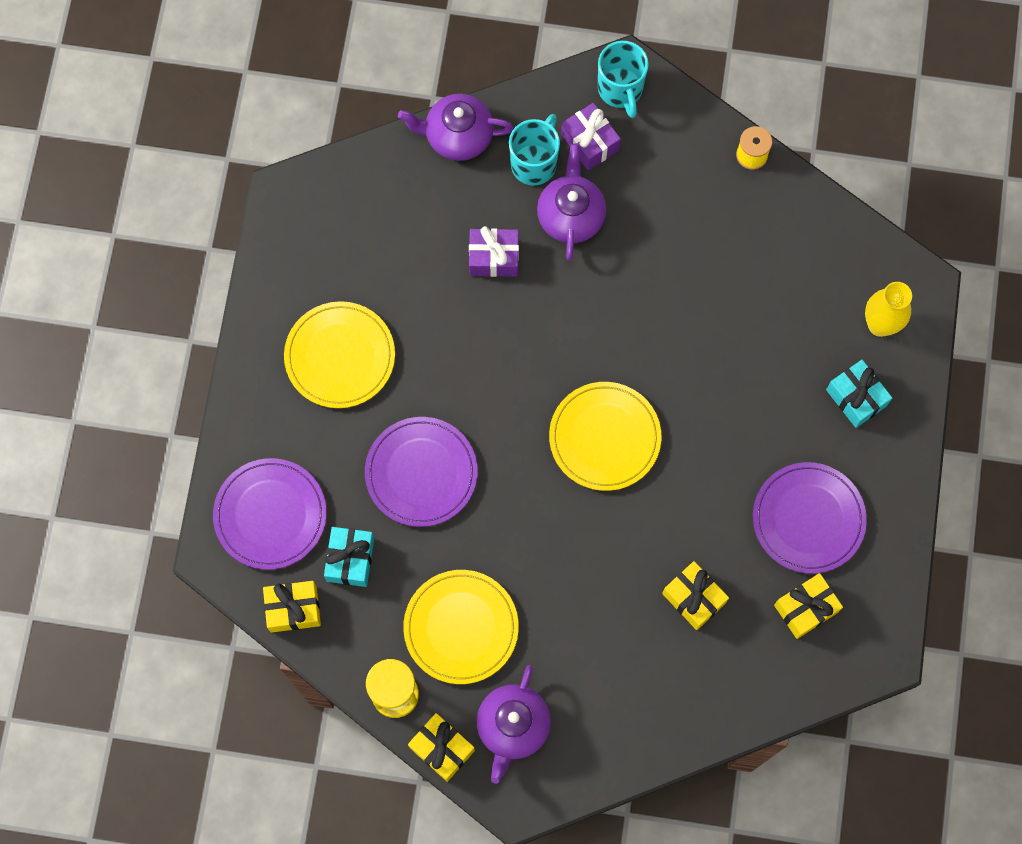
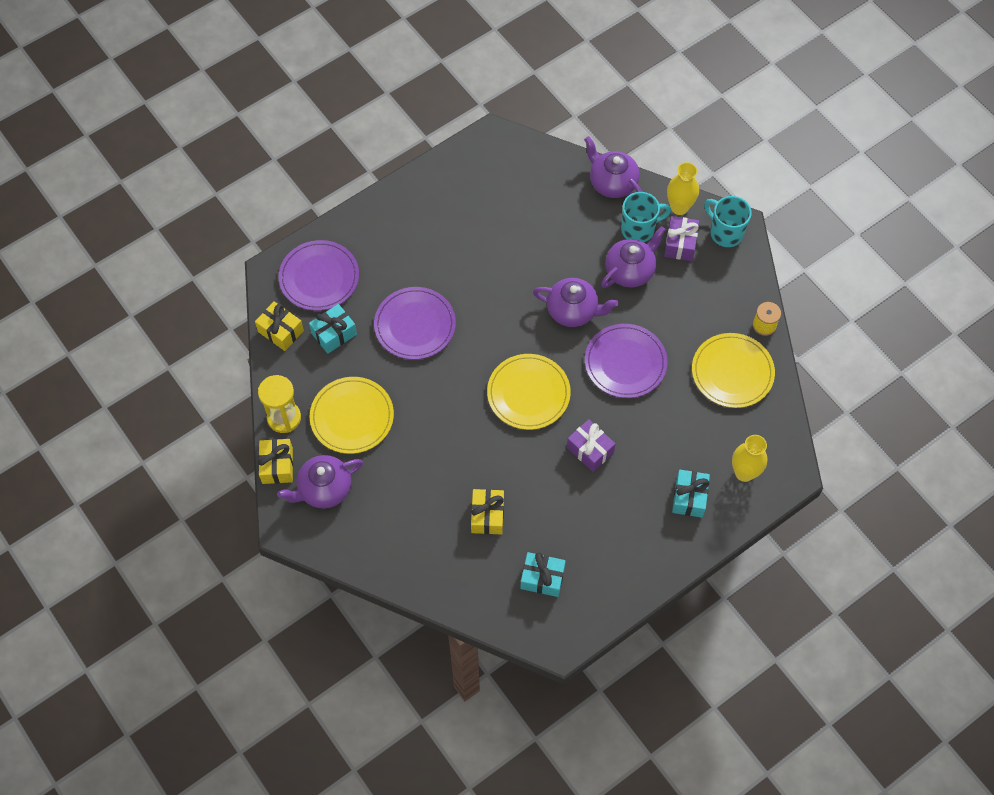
camera: 45 degrees right, 10 degrees down
(340, 356) = (436, 234): yellow plate -> yellow plate (732, 372)
(494, 257) = (567, 256): purple gift -> purple gift (590, 450)
(549, 103) = (679, 207): none -> yellow vase
(559, 310) = (573, 311): none -> purple teapot
(620, 90) = (725, 233): turquoise mug -> turquoise mug turned 105 degrees clockwise
(805, 608) = (542, 578): yellow gift -> turquoise gift
(808, 519) = (594, 534): purple plate -> purple plate (625, 362)

